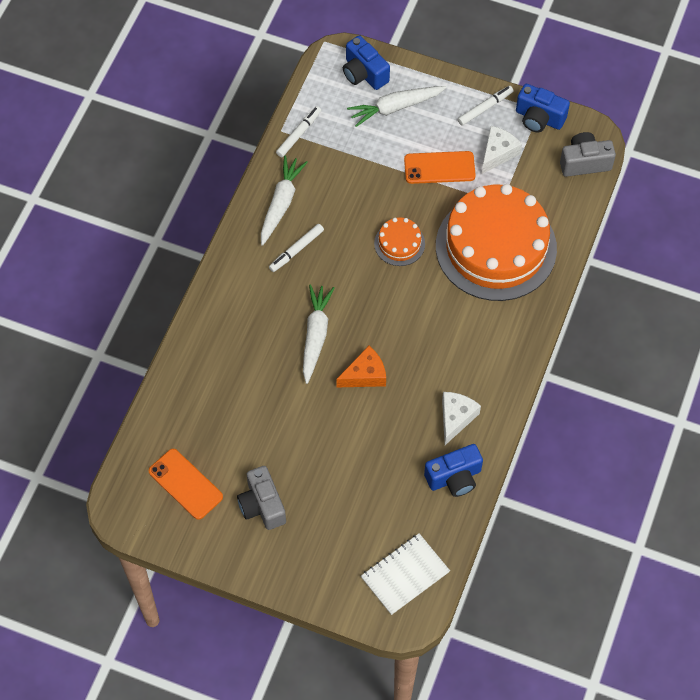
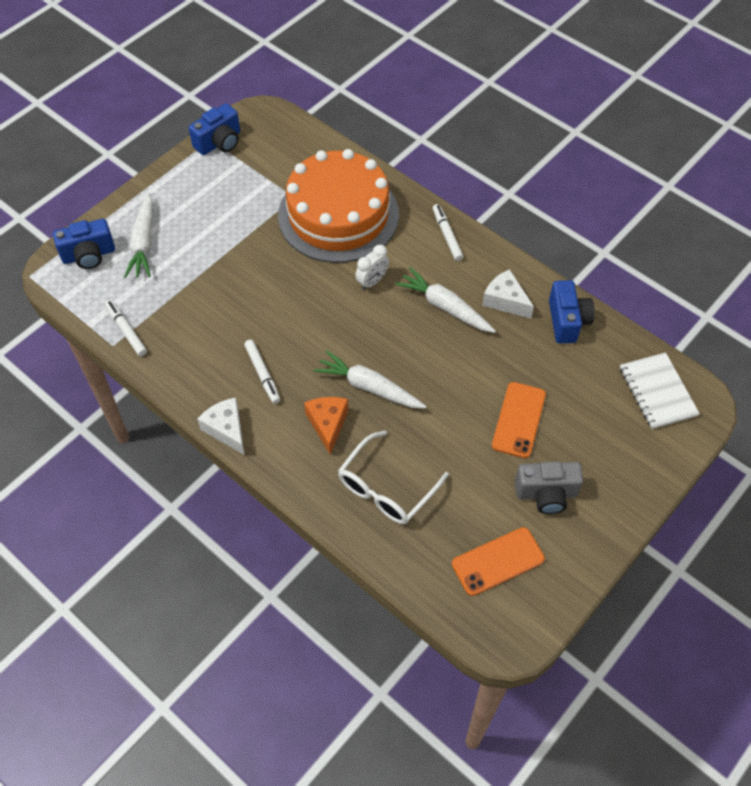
camera: 70 degrees left, 5 degrees down
(222, 380) = (386, 488): none -> white glasses
(281, 203) = (200, 371): white carrot -> white carrot (445, 307)
(365, 375) = (431, 358): orange cheese -> orange cheese (327, 424)
(399, 243) = (298, 286): orange cake -> none
(430, 301) = (372, 281): none -> white clock
(439, 168) = (231, 229): orange phone -> orange phone (518, 420)
(485, 108) = (185, 176): white marker -> white marker (447, 235)
(498, 153) = (239, 182): white cheese -> white cheese (226, 429)
(584, 162) = (283, 127): grey camera -> none

